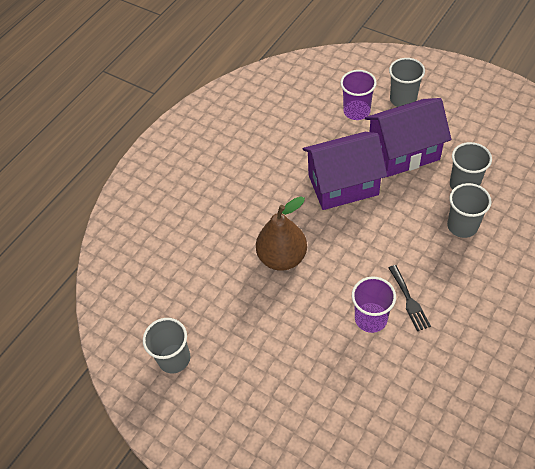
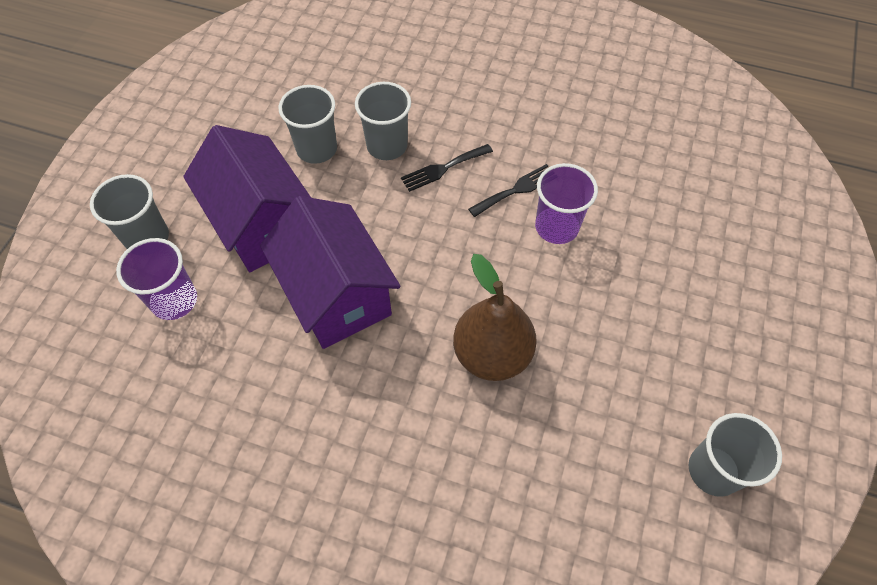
camera: 110 degrees left, 5 degrees up
(436, 257) = (443, 168): none -> black fork

